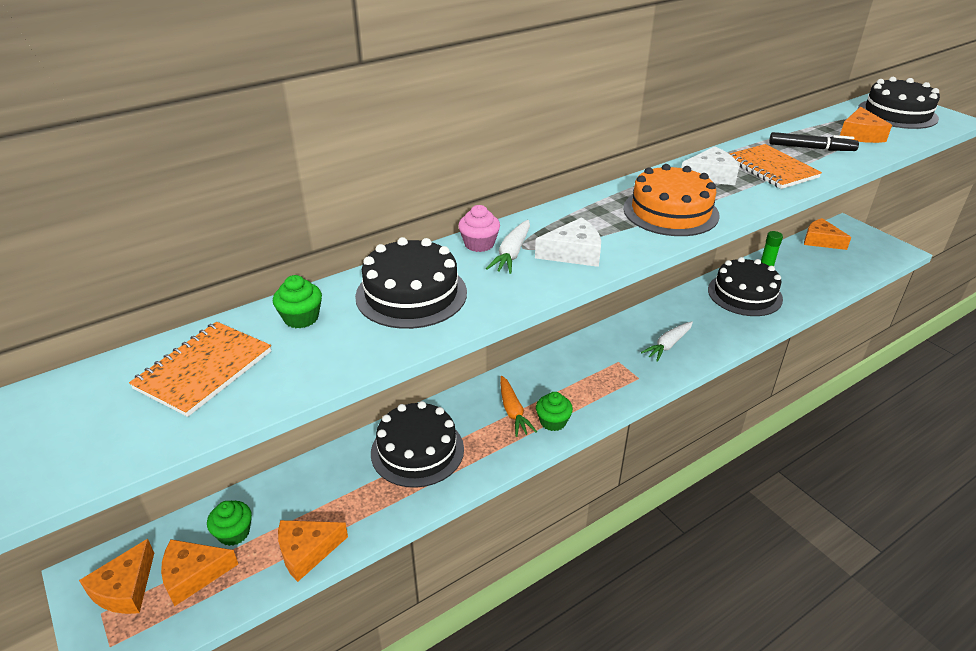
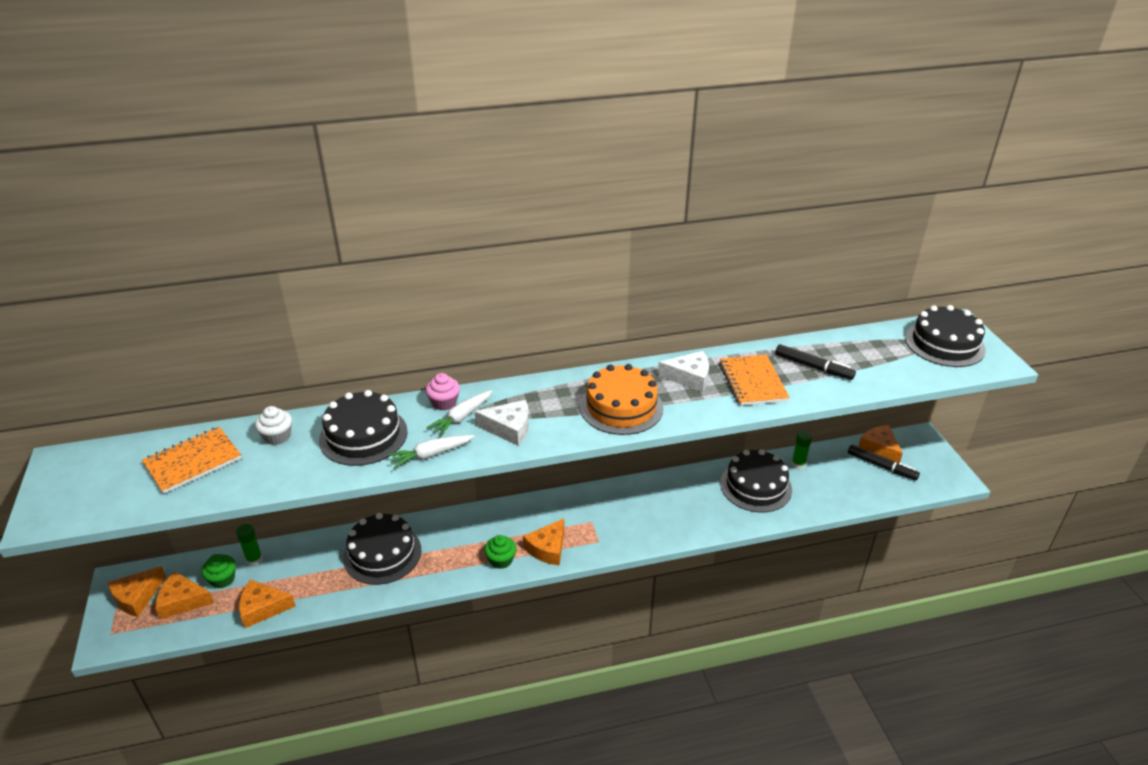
camera: 20 degrees right, 0 degrees up
(263, 499) = (254, 559): none -> green glue stick
(301, 318) = (277, 436): green cupcake -> white cupcake
(513, 411) = (475, 542): orange carrot -> none
(668, 345) = (646, 518): white carrot -> white carrot (431, 455)
(834, 254) = (881, 466): none -> black marker
(860, 135) = (878, 361): orange cheese -> orange cheese (548, 548)

